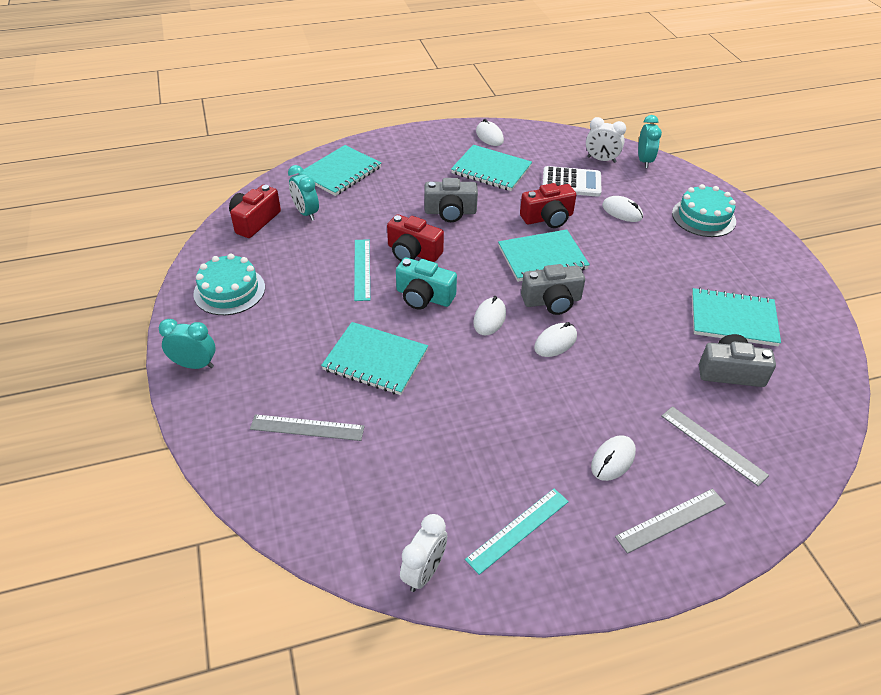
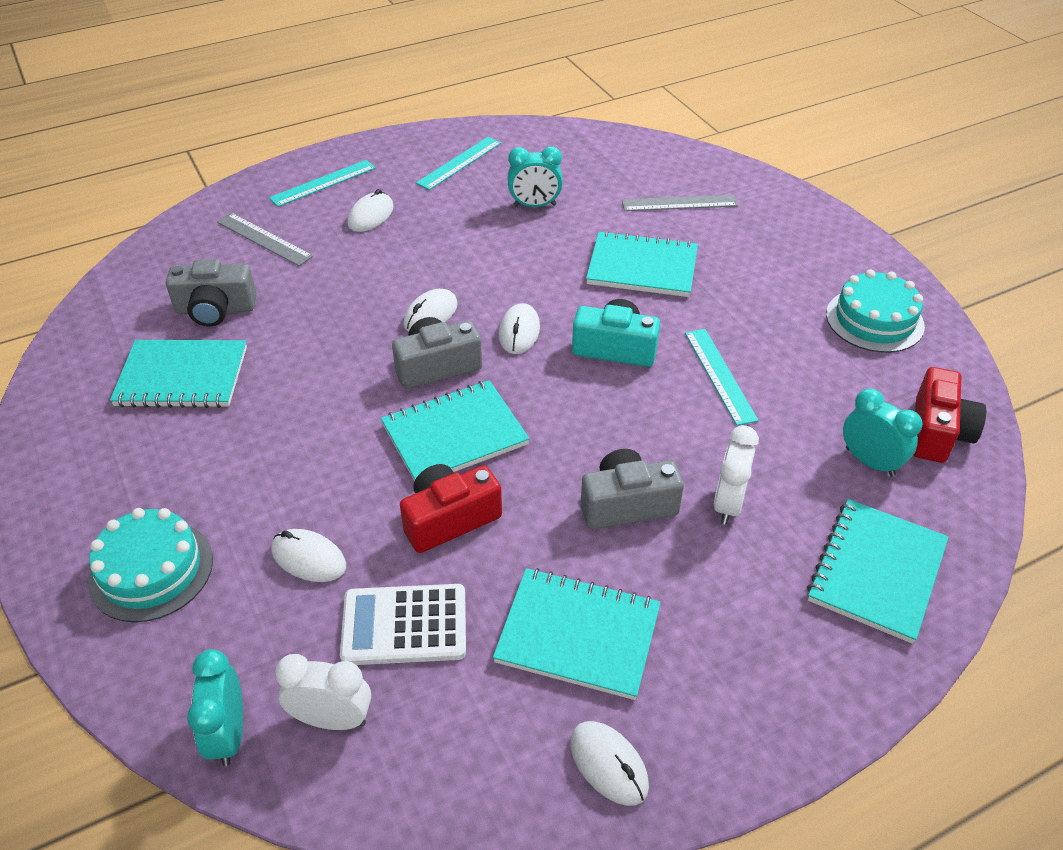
camera: 170 degrees right, 0 degrees up
(195, 365) = (837, 238): turquoise clock -> turquoise clock (535, 205)
(413, 252) = (658, 414): red camera -> none
(424, 572) = (531, 134): white clock -> white clock (728, 504)
(671, 520) = (323, 183): grey ruler -> turquoise ruler

